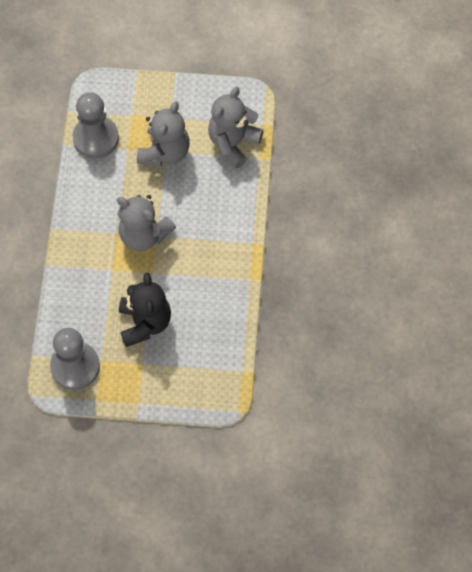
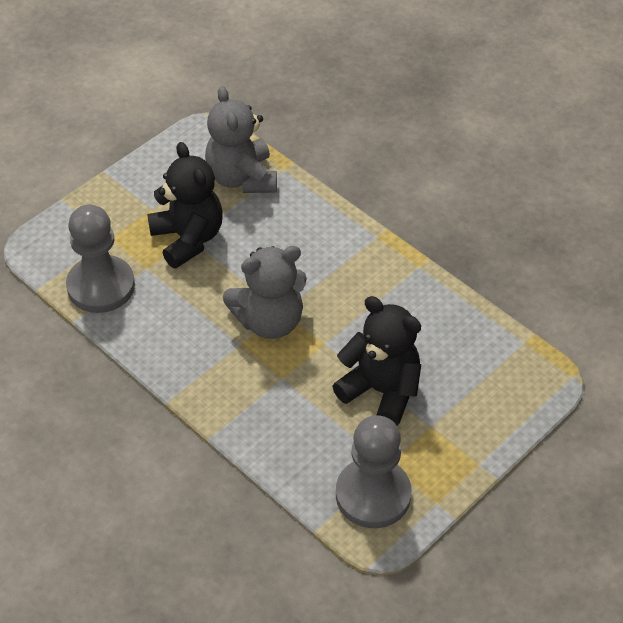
camera: 50 degrees left, 15 degrees down
(165, 152) = (188, 239): grey teddy bear -> black teddy bear

